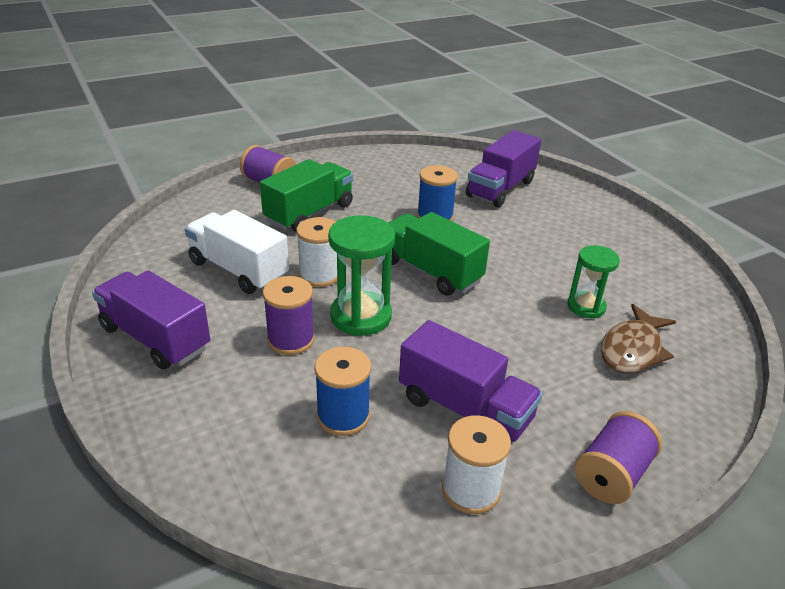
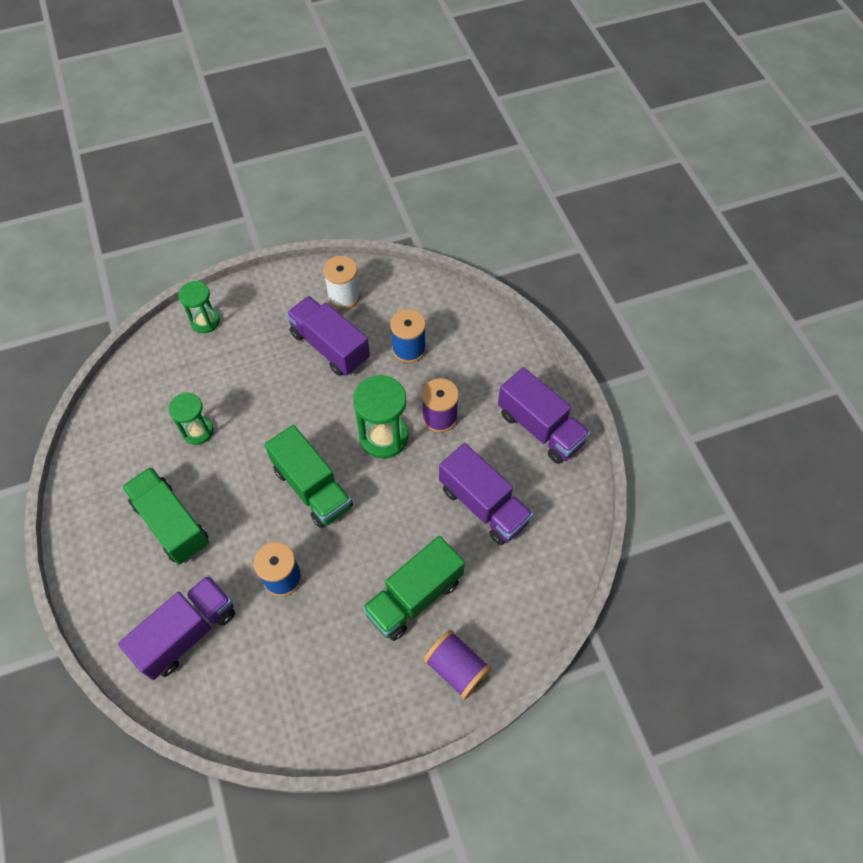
camera: 170 degrees left, 25 degrees up
(238, 270) = (483, 505): white truck -> purple truck
(319, 275) = (412, 491): white spool -> none
(560, 241) = (171, 523): none -> green truck
(612, 475) = (260, 296): purple spool -> none
(632, 349) = (189, 384): brown fish -> none
(671, 427) = (205, 321): none -> green hourglass

